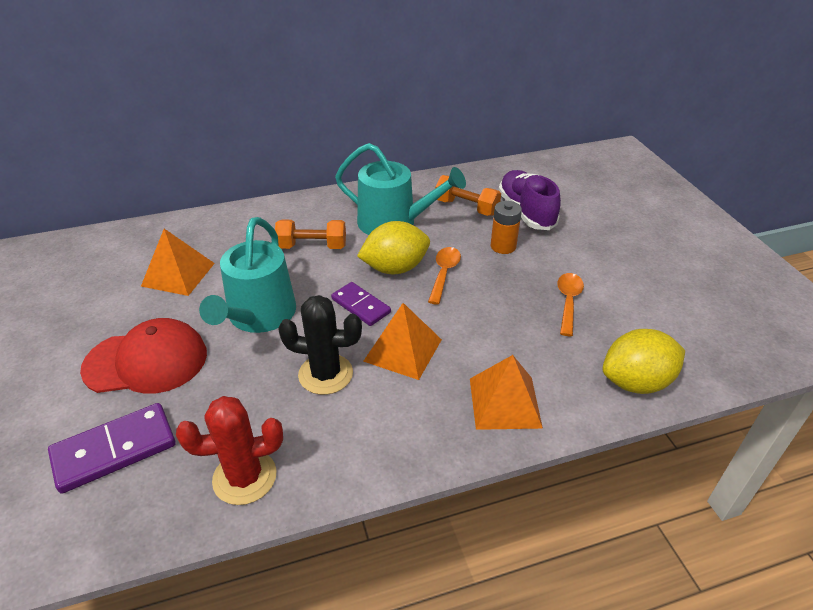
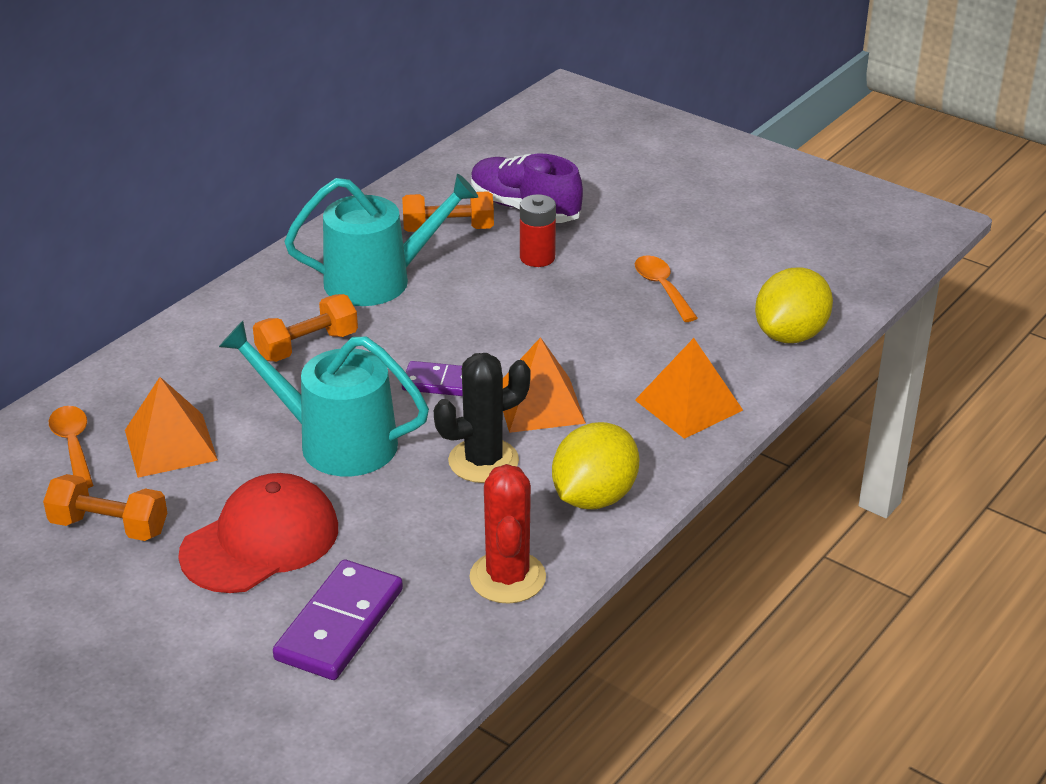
camera: 35 degrees left, 5 degrees down
(92, 309) = (109, 527): none -> orange dumbbell
(244, 477) = (507, 577): red cactus -> red cactus turned 45 degrees counterclockwise
(259, 316) = (336, 442): turquoise watering can -> turquoise watering can turned 135 degrees clockwise
(395, 268) = (438, 329): yellow lemon -> yellow lemon (594, 497)
(444, 273) = (501, 312): orange spoon -> orange spoon (73, 445)
(503, 246) = (537, 258): orange battery -> red battery

